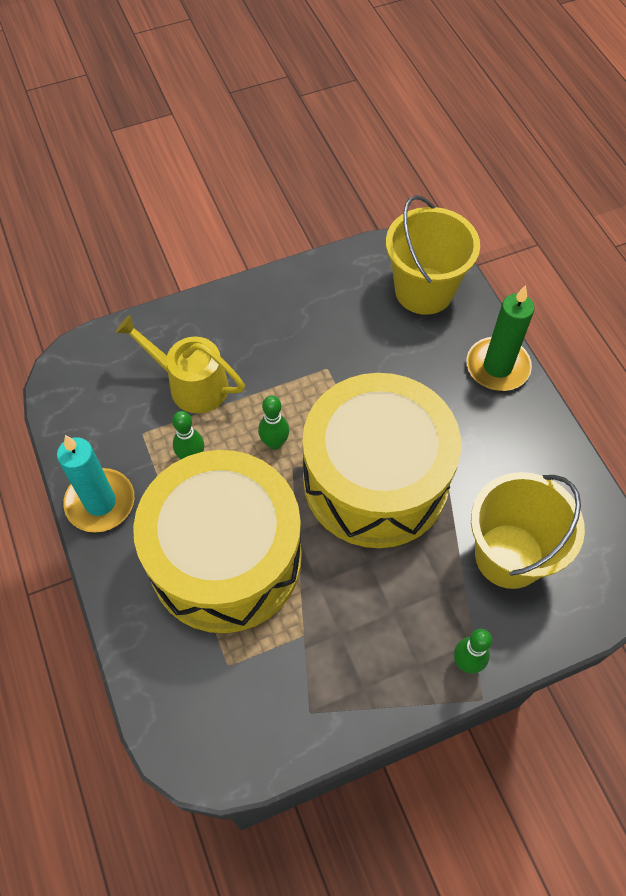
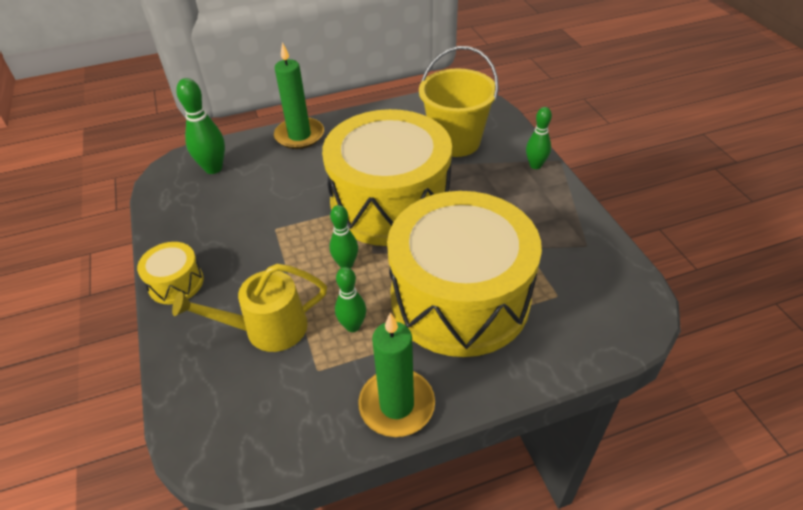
camera: 85 degrees left, 15 degrees down
(100, 502) = (397, 405): turquoise candle -> green candle
(191, 384) = (267, 329): yellow watering can -> yellow watering can turned 45 degrees clockwise
(249, 299) = (176, 283): none -> yellow drum
(424, 291) = (213, 168): yellow bucket -> green bowling pin

